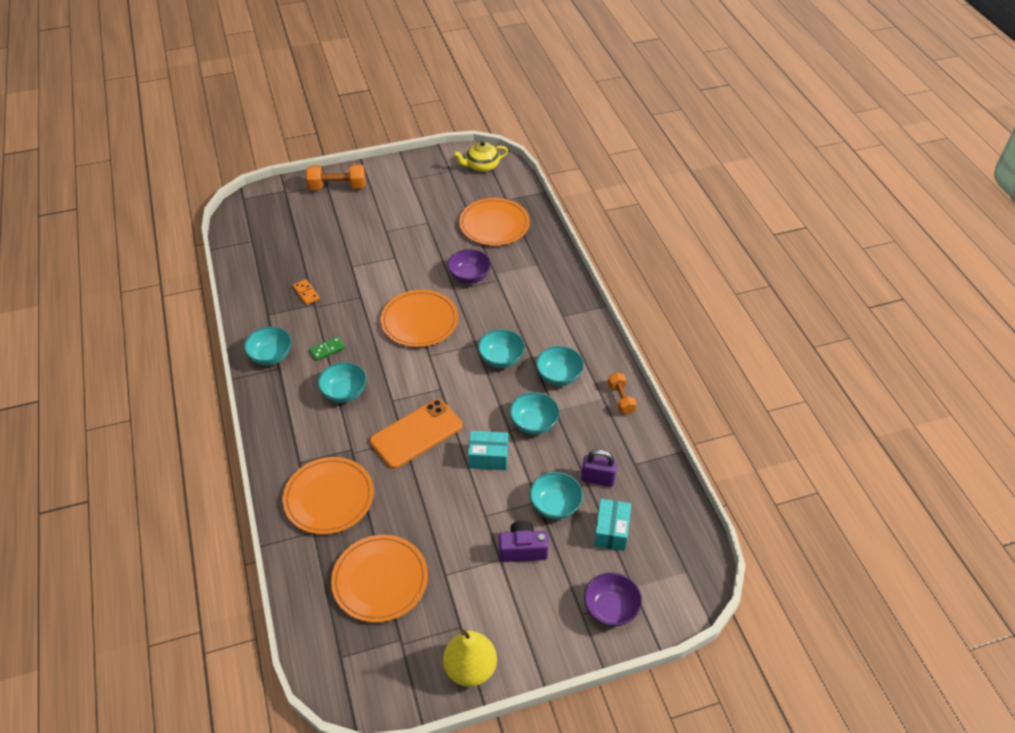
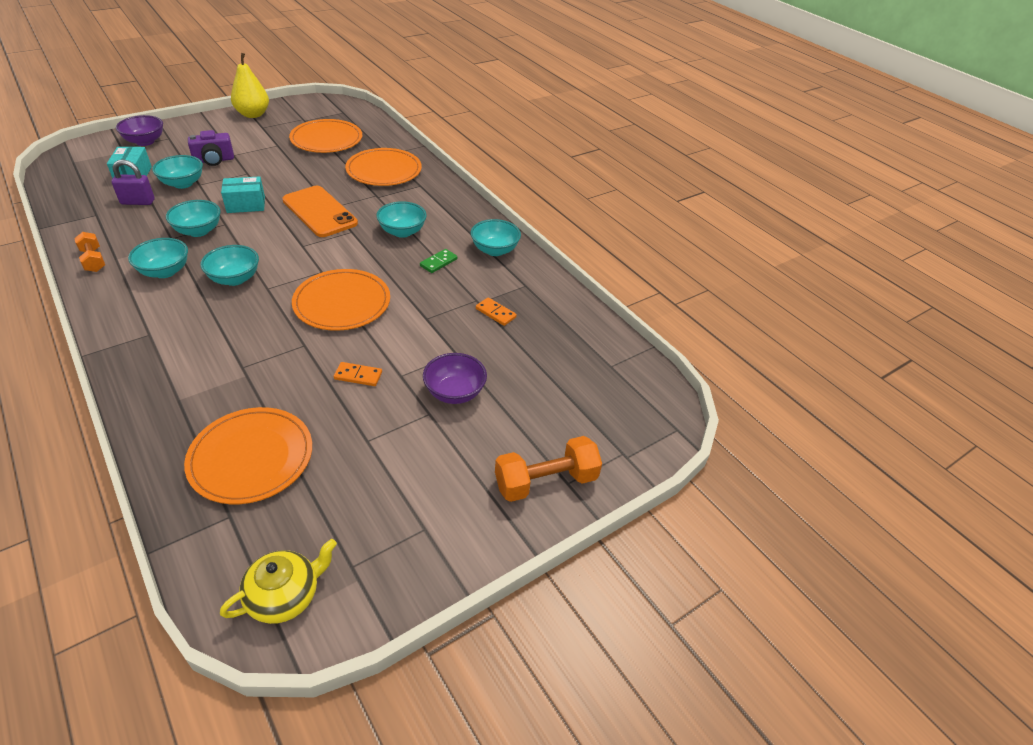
camera: 160 degrees right, 5 degrees down
(416, 434) = (319, 212): orange phone -> orange phone turned 75 degrees counterclockwise
(422, 261) = (358, 375): none -> orange domino
(469, 276) = (284, 365): purple bowl -> purple bowl (455, 392)

